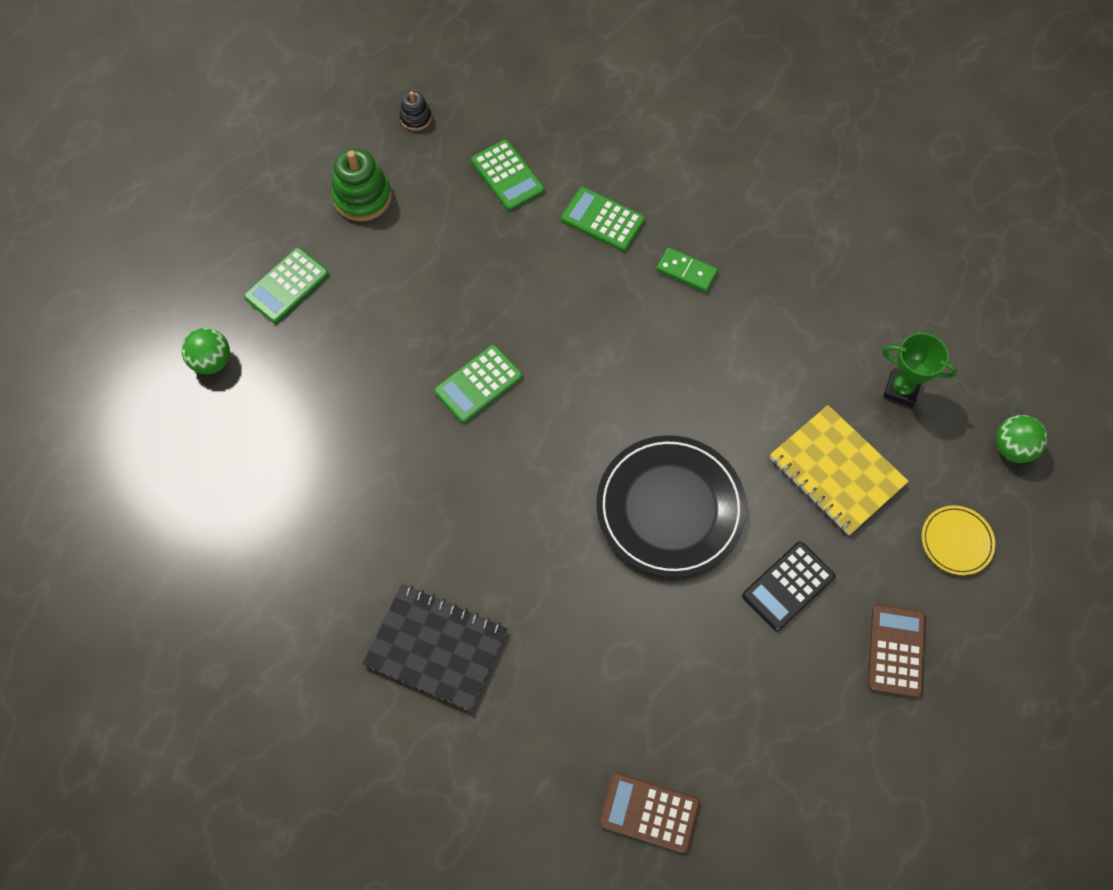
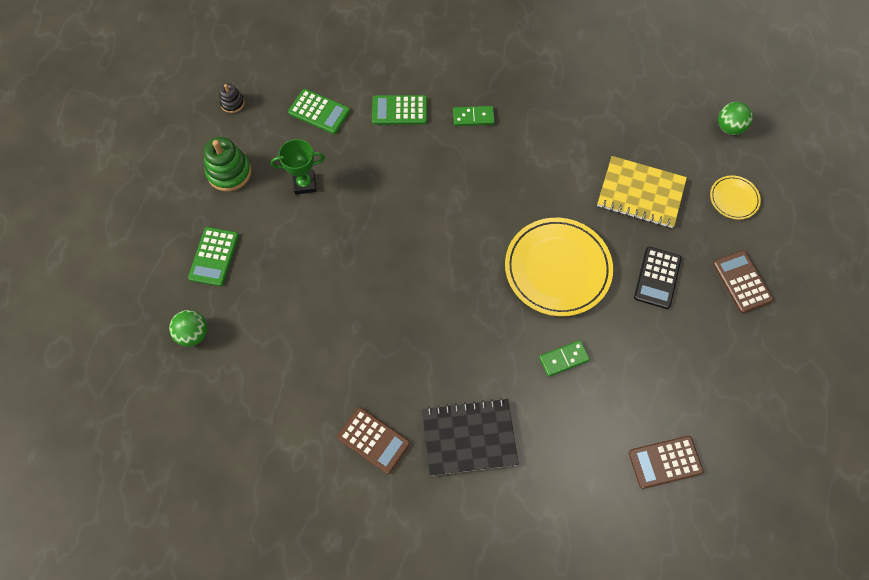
camera: 30 degrees left, 0 degrees up
(328, 589) = (373, 440): none -> brown calculator
(478, 384) = (387, 255): green calculator -> none
(606, 620) = (563, 359): none -> green domino
(670, 508) = (557, 268): black plate -> yellow plate
(901, 389) = (646, 125): green trophy -> green trophy (304, 184)

